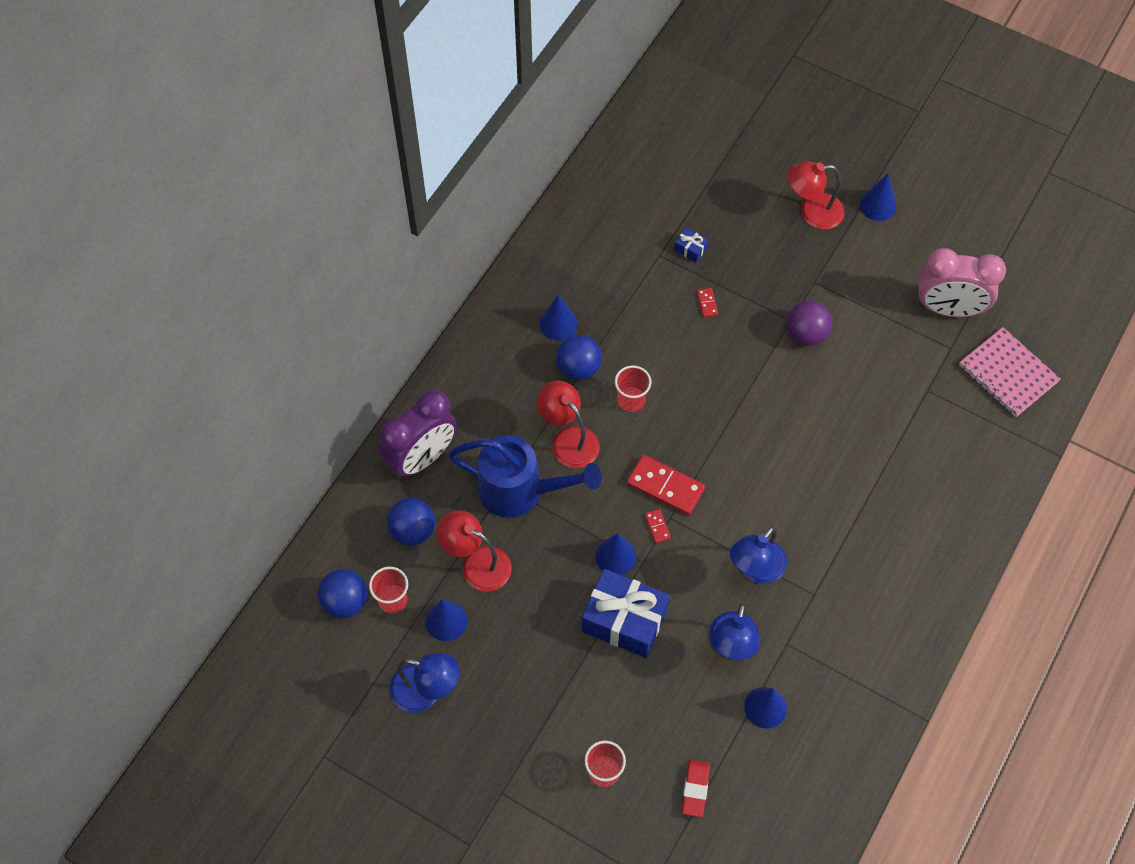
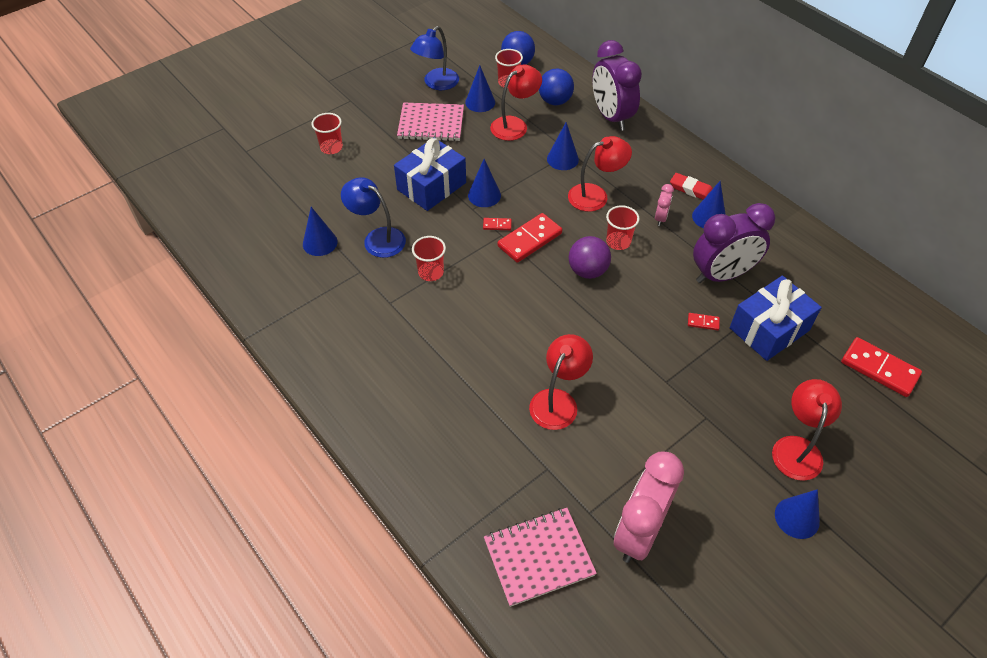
camera: 110 degrees right, 10 degrees down
(512, 665) = (431, 124): none -> pink notebook
(520, 491) = (562, 159): blue watering can -> blue cone
(578, 368) = (660, 218): blue ball -> pink clock
(638, 298) = (722, 275): none -> purple clock
(690, 249) = (769, 329): blue gift -> blue gift, size x2.38
(695, 789) = (289, 188): red eraser -> red eraser (691, 190)
(698, 162) = (879, 369): none -> red domino
(755, 569) = (431, 272): blue lamp -> red cup
(806, 334) = (646, 388): purple ball -> purple ball (587, 271)
(855, 401) = (558, 401): none -> red lamp

